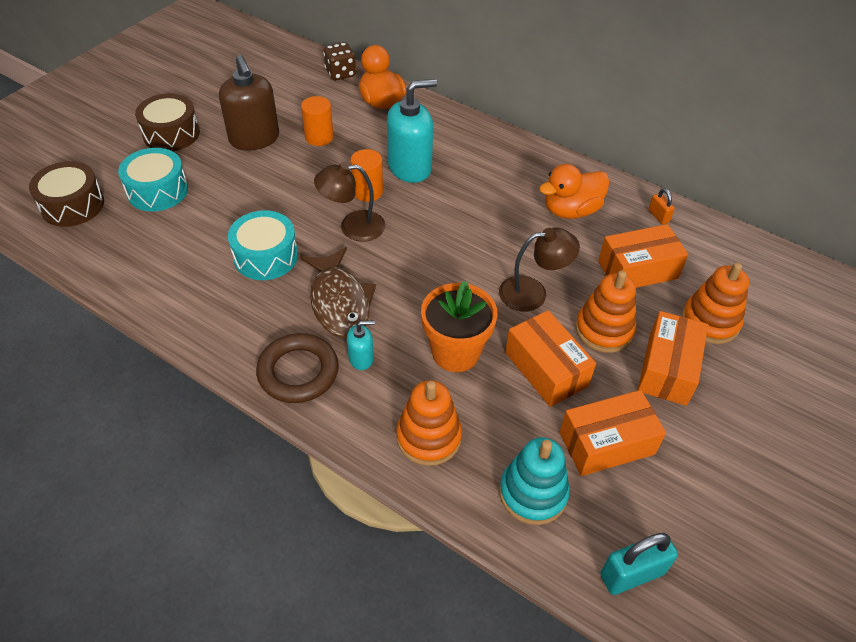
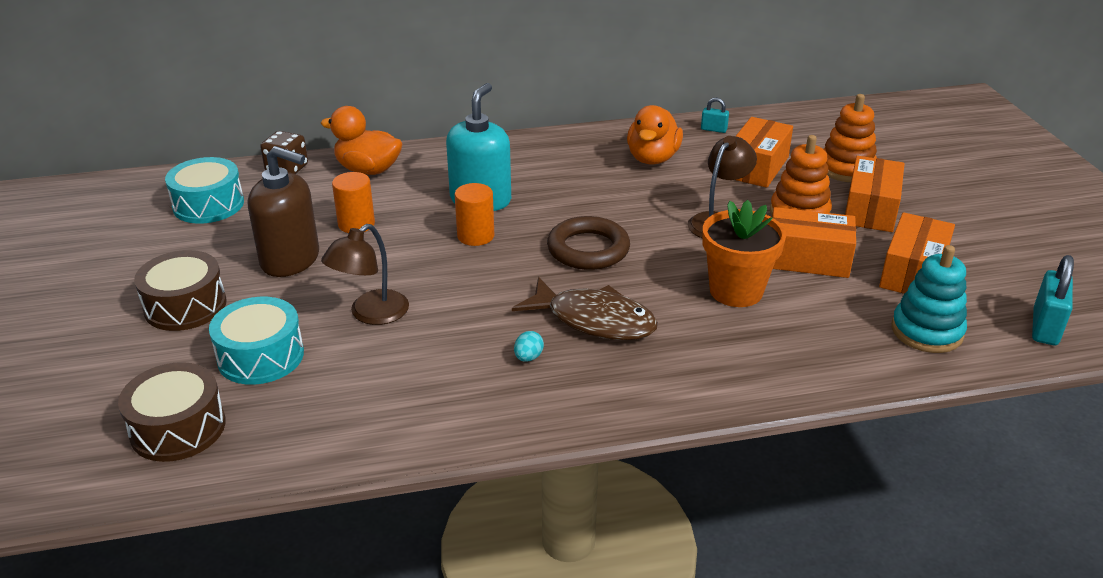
camera: 45 degrees left, 15 degrees down
(266, 256) = (471, 333): turquoise drum -> turquoise drum (208, 205)
(268, 296) = (528, 357): none -> turquoise egg
(298, 372) = (650, 387): brown ring -> brown ring (588, 249)
(353, 227) = (509, 266): brown lamp -> brown lamp (371, 314)
(361, 358) = (679, 343): turquoise soap dispenser -> none
(428, 437) = (813, 352): orange stacking toy -> none
(658, 216) = (713, 129): orange padlock -> turquoise padlock
(667, 369) = (870, 209): orange box -> orange box turned 45 degrees clockwise

